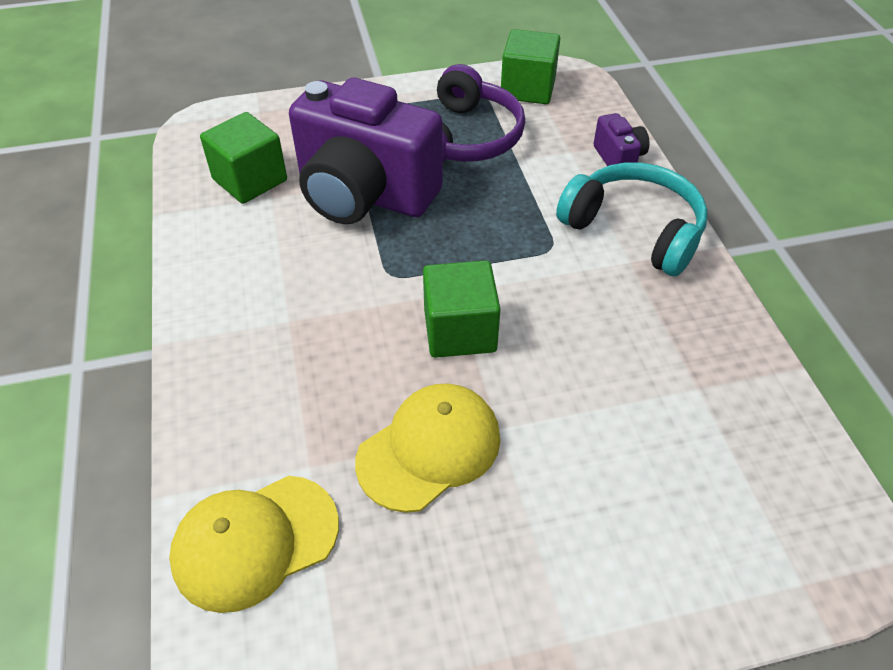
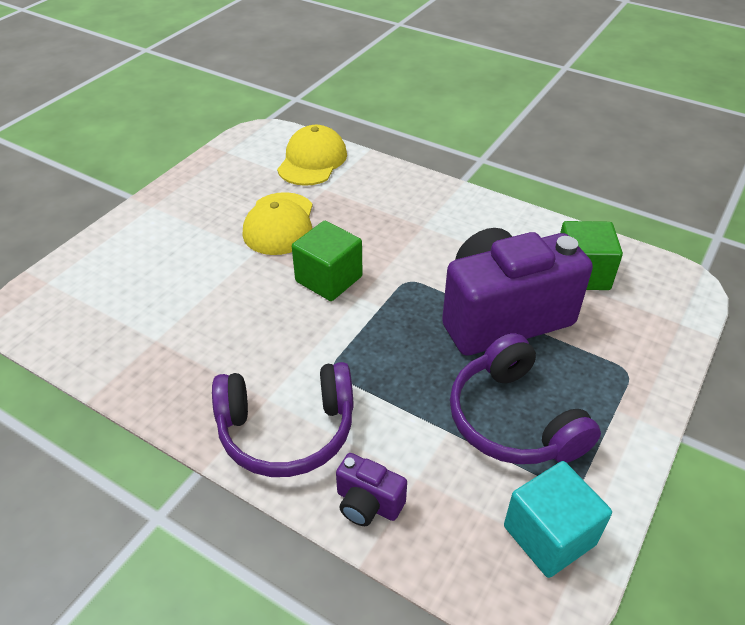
camera: 135 degrees right, 5 degrees down
(528, 89) = (549, 535): green cube -> turquoise cube
(634, 230) = (287, 430): turquoise headphones -> purple headphones

